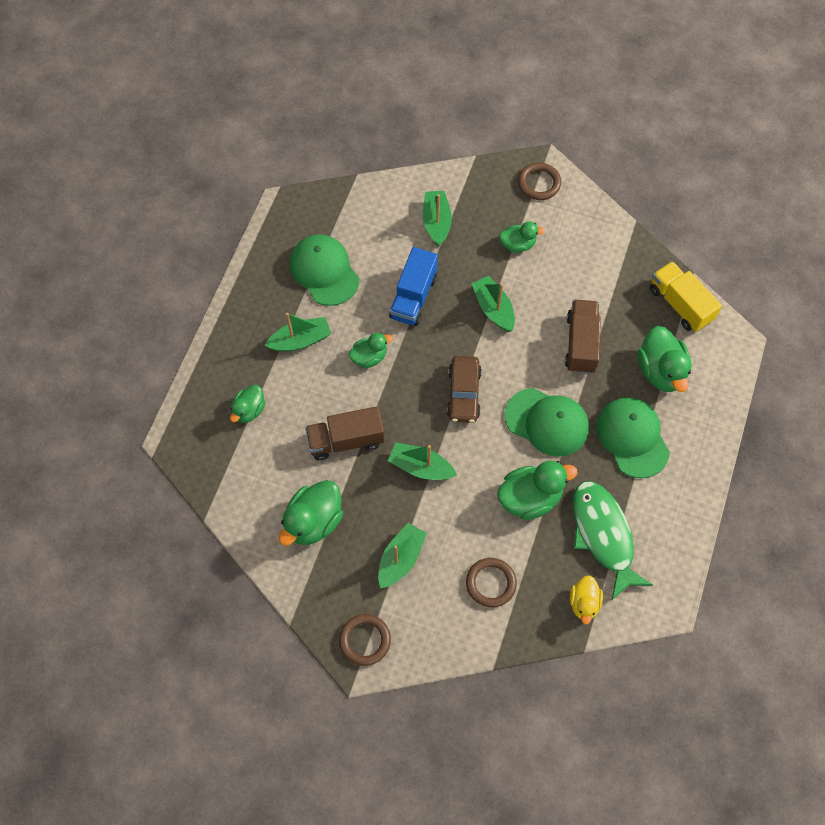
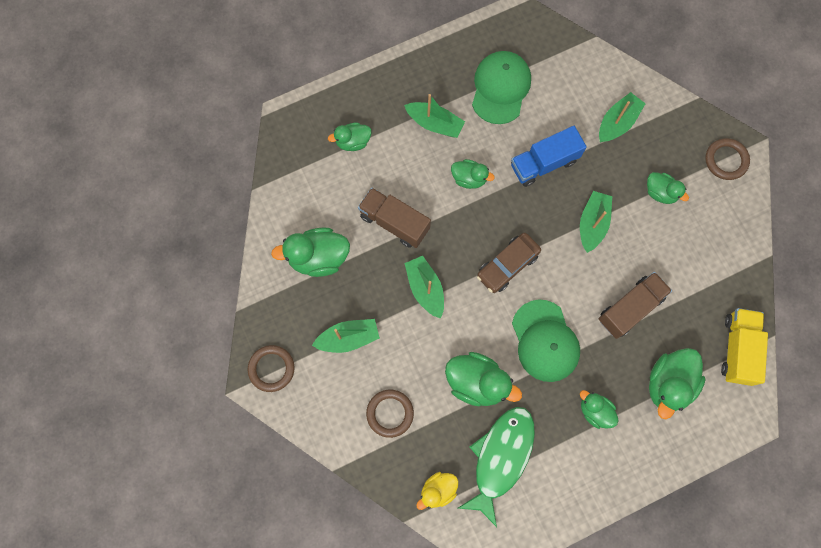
camera: 45 degrees right, 10 degrees up
(632, 437) = (595, 411): green cap -> green duck

